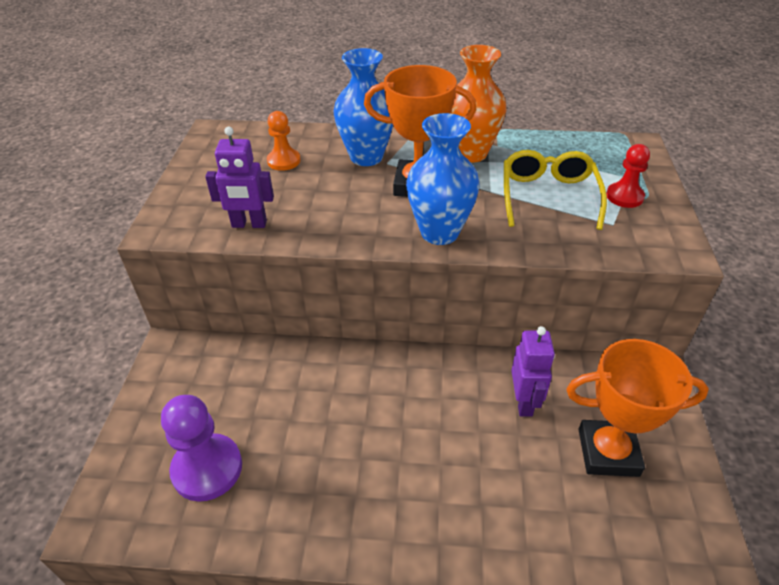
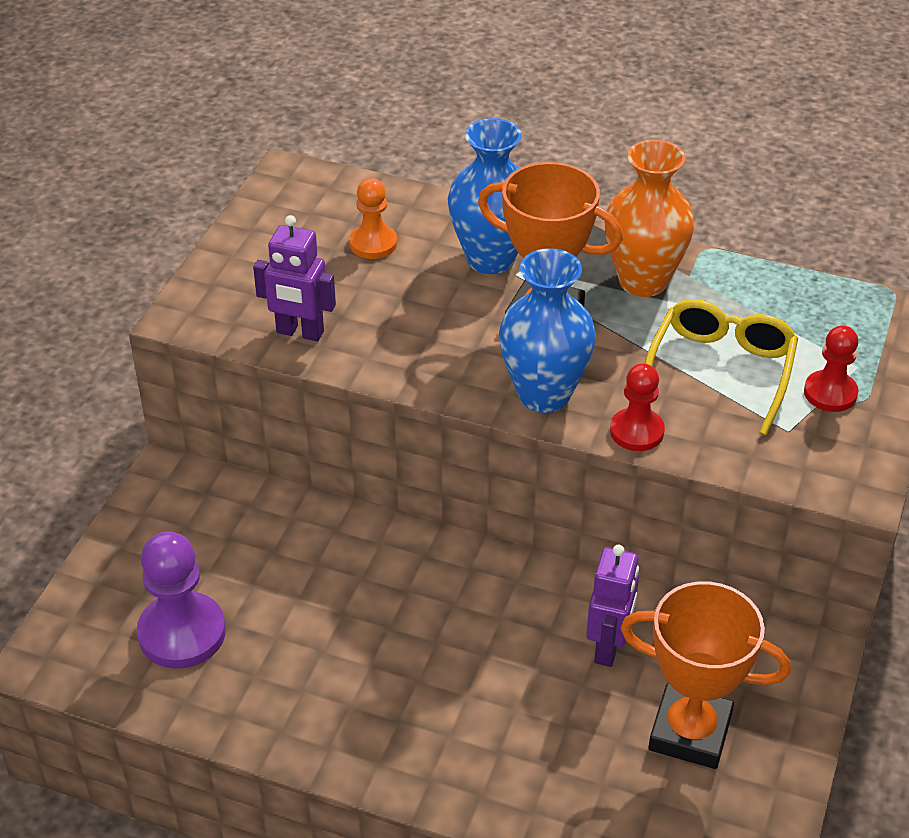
camera: 15 degrees right, 0 degrees up
(515, 244) = (636, 431): none -> red pawn

